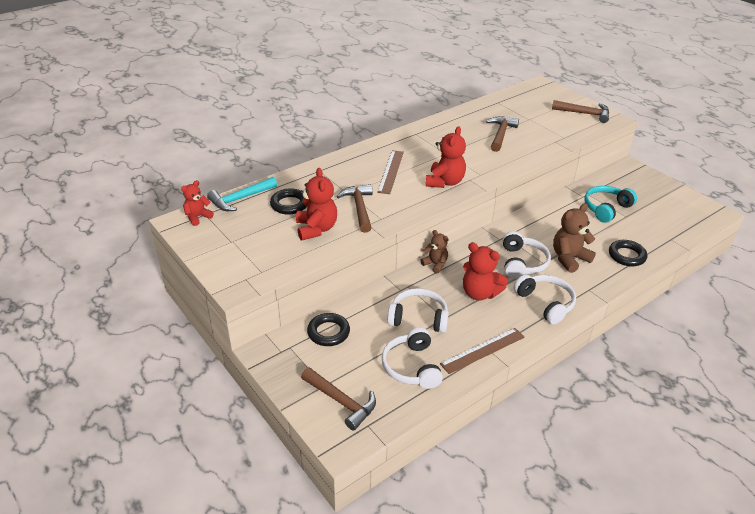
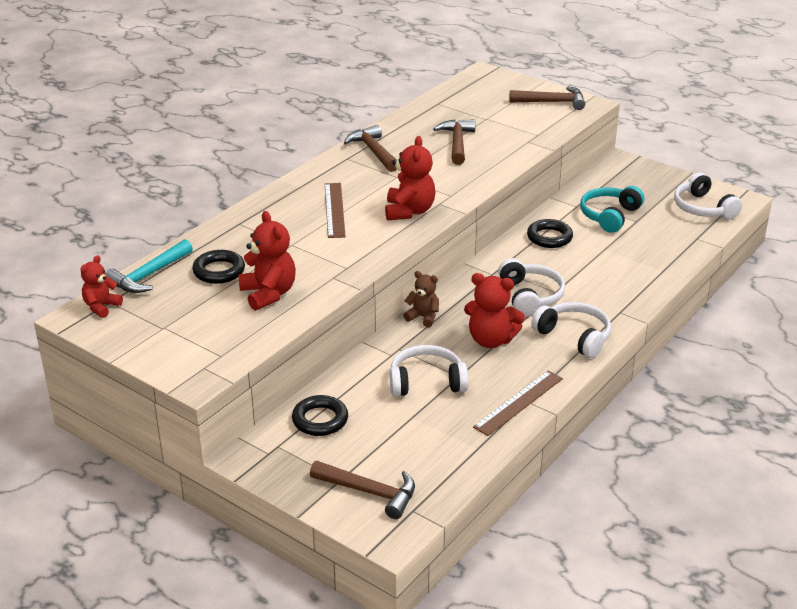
camera: 15 degrees left, 5 degrees down
(359, 208) = (313, 260): brown hammer -> brown hammer (373, 151)
(412, 366) = (440, 437): white headphones -> white headphones (703, 208)
(569, 258) = (585, 281): brown teddy bear -> none
(626, 256) = (651, 266): black ring -> black ring (549, 237)

